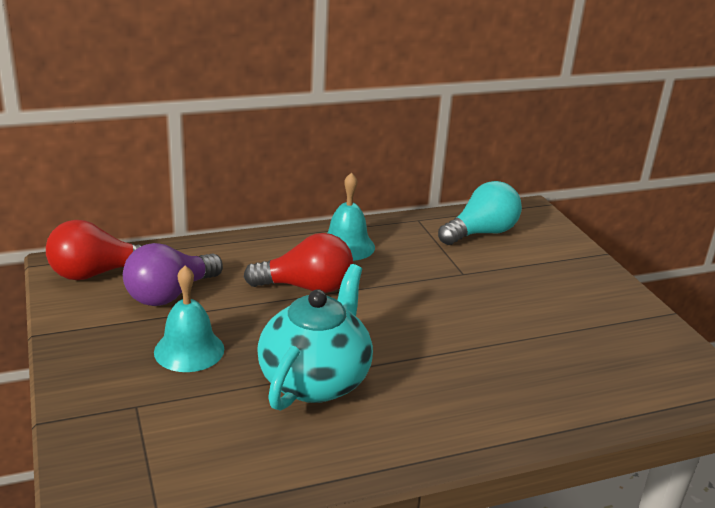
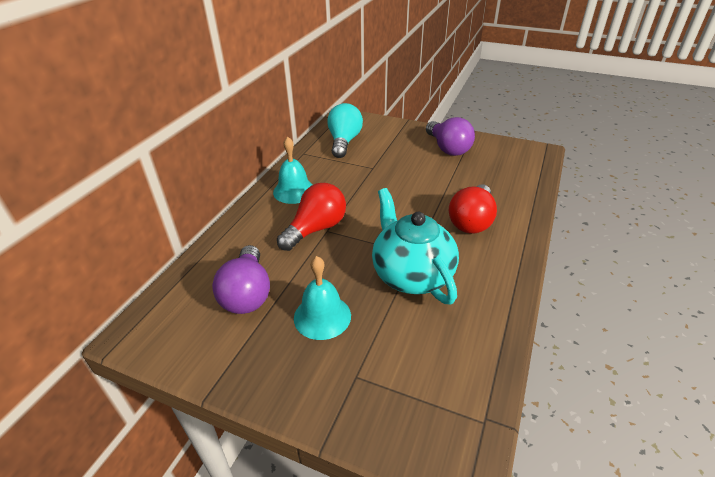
camera: 45 degrees left, 10 degrees up
(97, 273) = (170, 320): red light bulb -> red light bulb (472, 221)
(593, 309) = (448, 148): none -> purple light bulb

